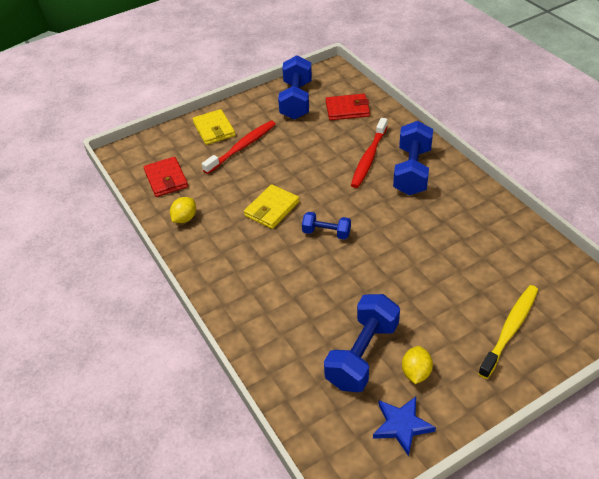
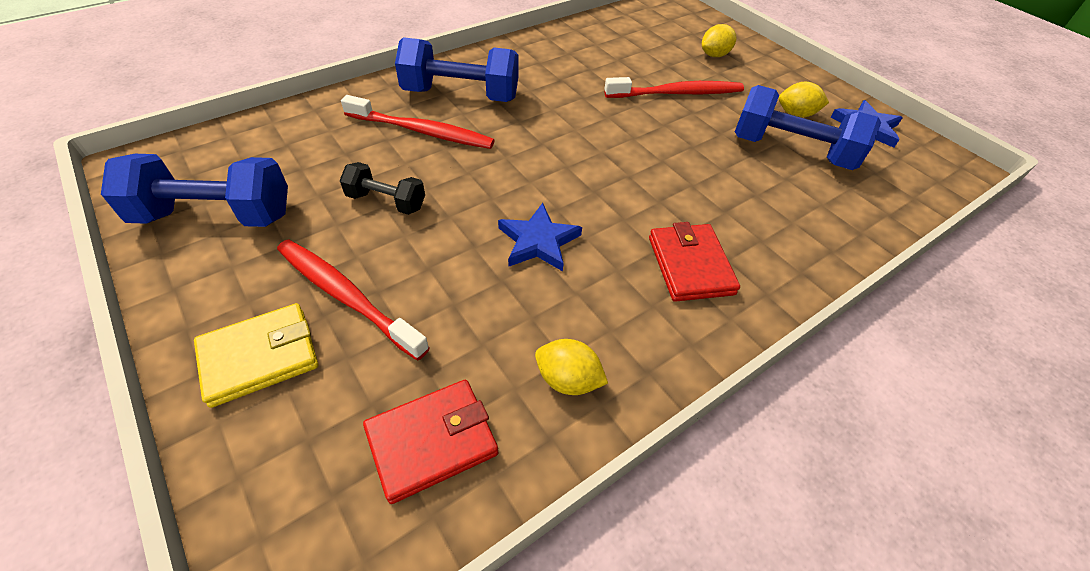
camera: 100 degrees left, 5 degrees up
(272, 209) = (538, 241): yellow wallet -> blue star
(305, 151) = (386, 201): none -> black dumbbell
(326, 233) = (591, 177): blue dumbbell -> none
(347, 109) = (281, 149): red wallet -> red wallet (690, 265)
(435, 291) = (676, 93): none -> red toothbrush
(509, 330) = (714, 55): yellow toothbrush -> yellow lemon

